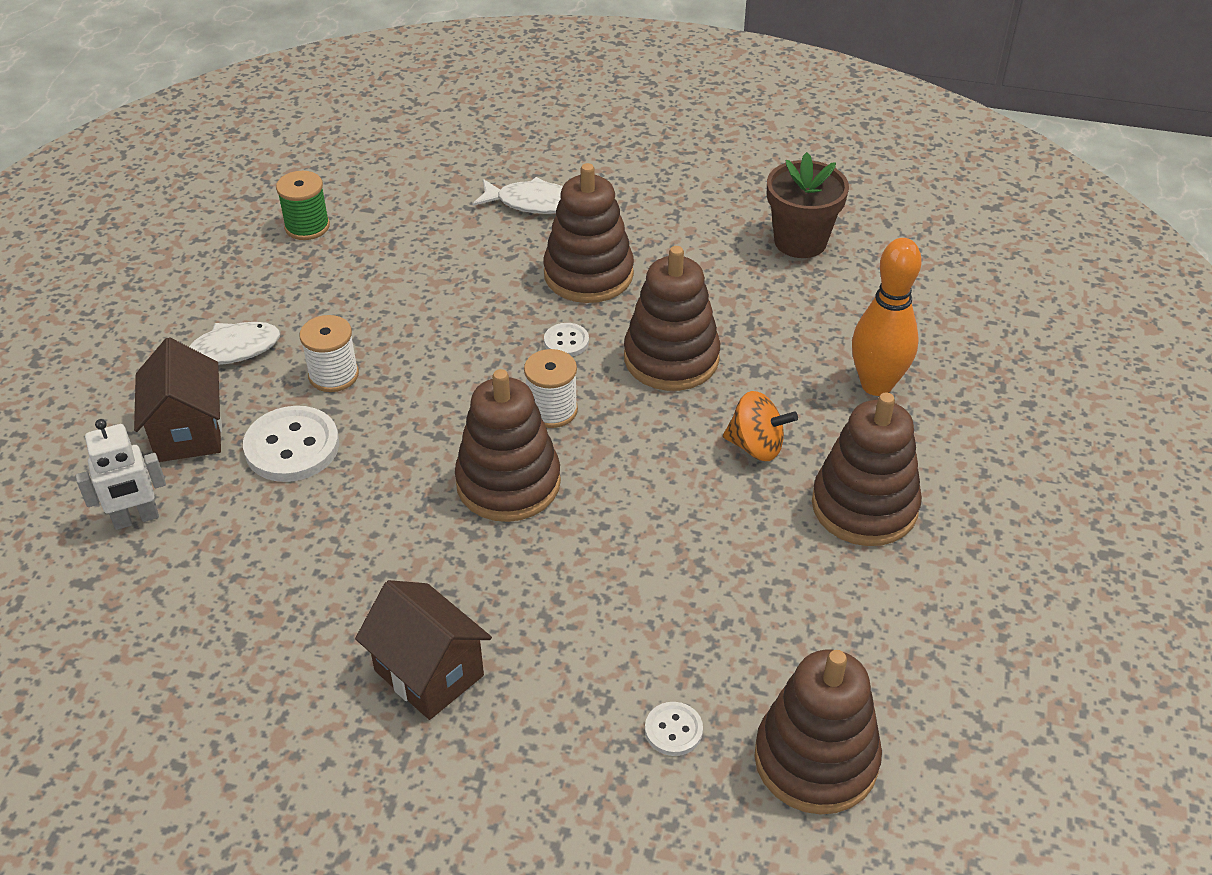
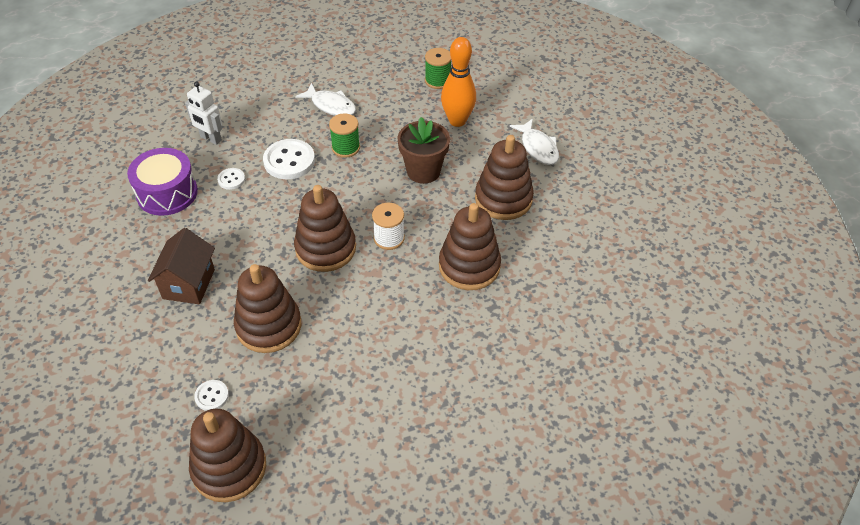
camera: 55 degrees right, 5 degrees up
(188, 432) = (272, 123): brown house -> none
(200, 624) = (167, 193): none -> purple drum
(333, 375) = (345, 148): white spool -> green spool
(566, 341) = (443, 217): white button -> white button (231, 179)
(756, 446) = (432, 336): orange spinning top -> none
(800, 241) = (623, 275): brown flower pot -> brown flower pot (423, 171)
(864, 506) = (425, 408): brown stacking toy -> brown stacking toy (268, 326)
(876, 385) = (530, 370): orange bowling pin -> orange bowling pin (457, 121)

